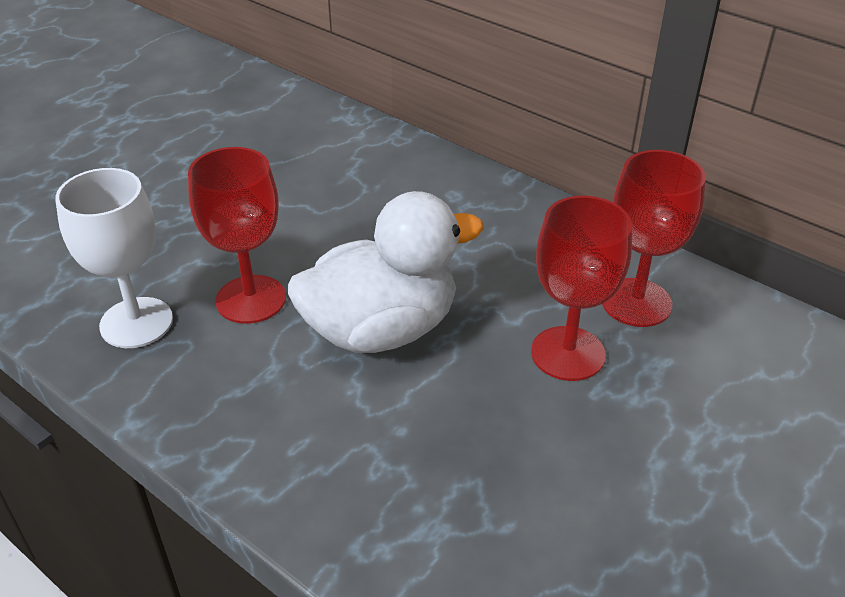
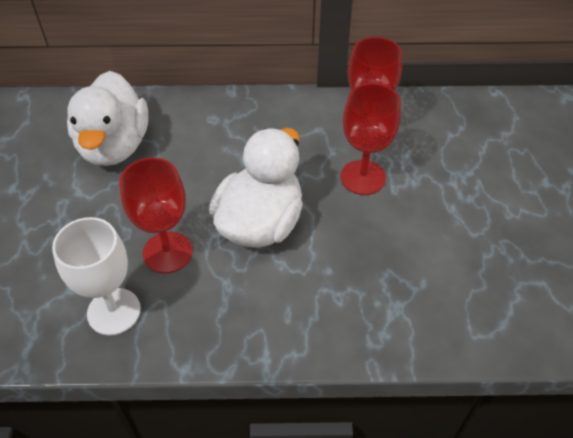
camera: 40 degrees left, 10 degrees up
(319, 169) = (114, 146): none -> white duck

